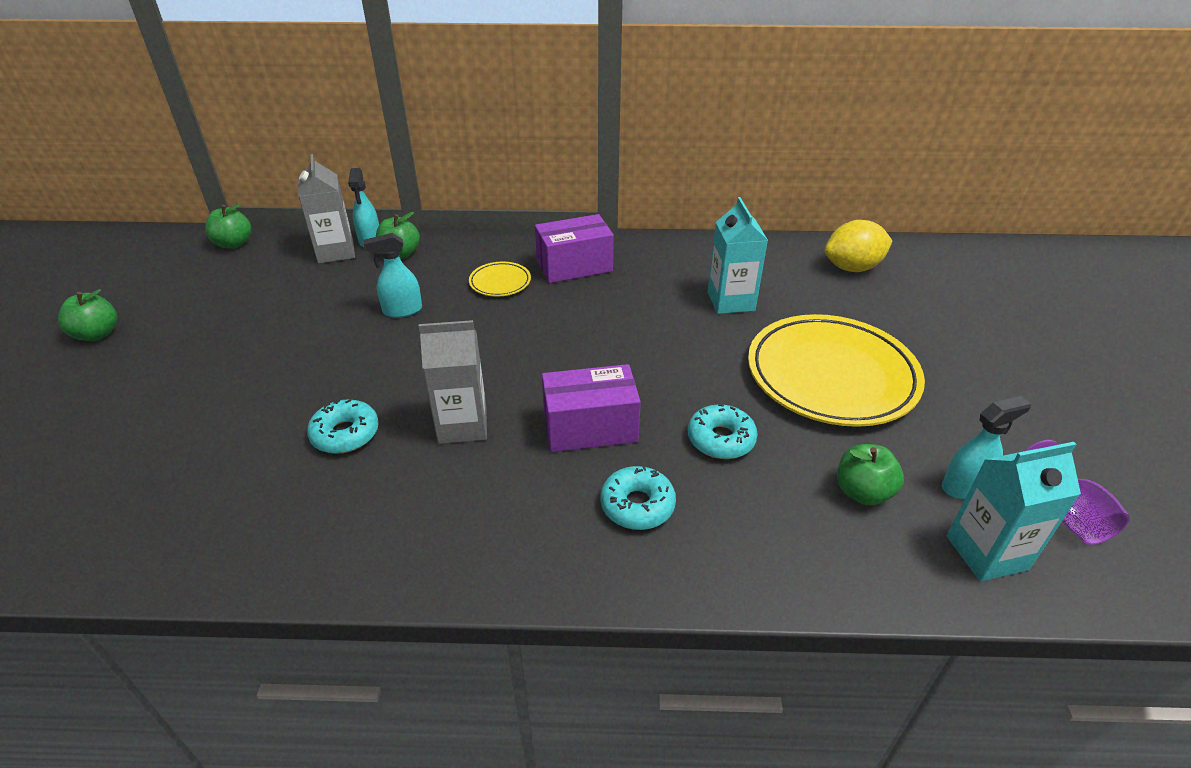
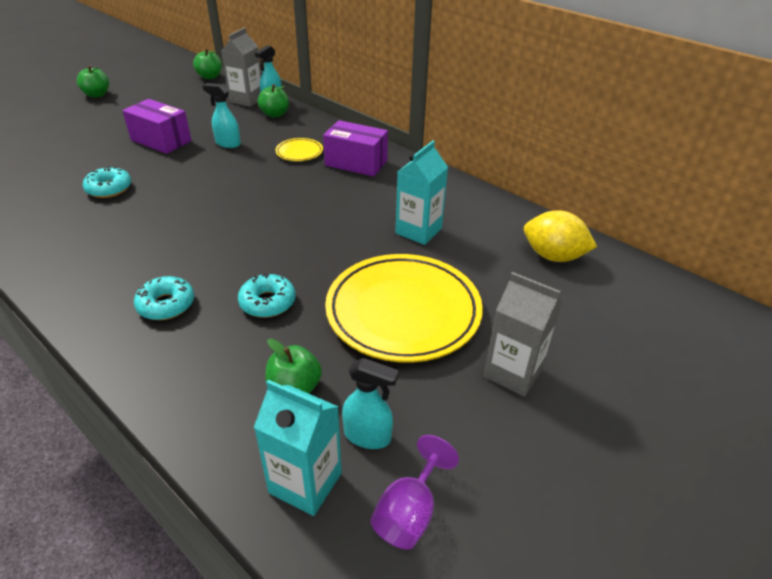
camera: 40 degrees right, 0 degrees up
(462, 425) = (159, 214): grey carton -> grey carton (513, 372)
(590, 427) = (213, 252): purple box -> purple box (161, 140)

